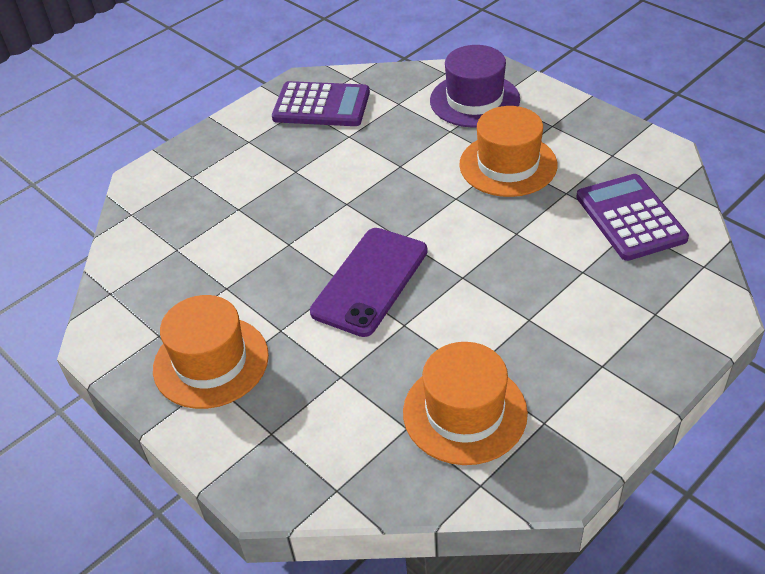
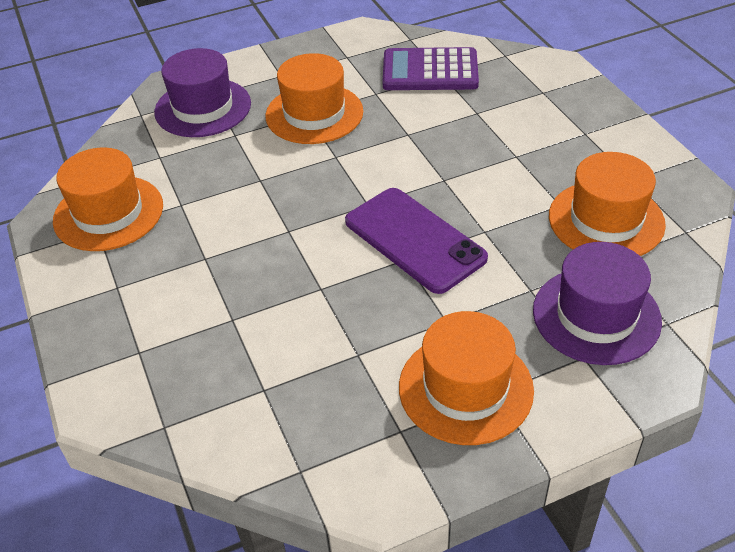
camera: 70 degrees left, 0 degrees up
(321, 105) = (108, 213): purple calculator -> orange hat
(325, 431) = (596, 315): none -> purple hat

